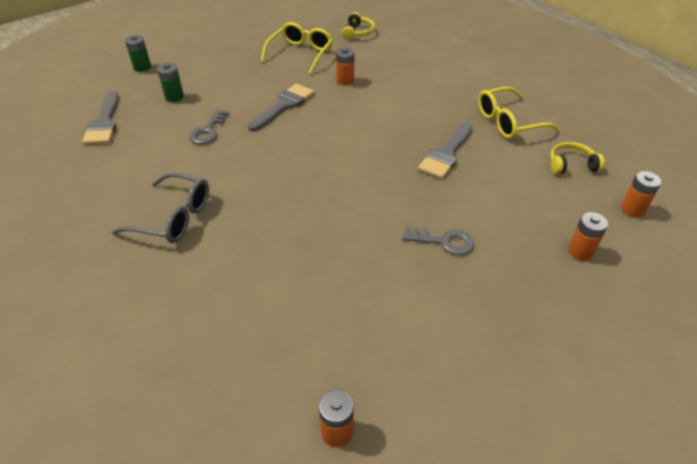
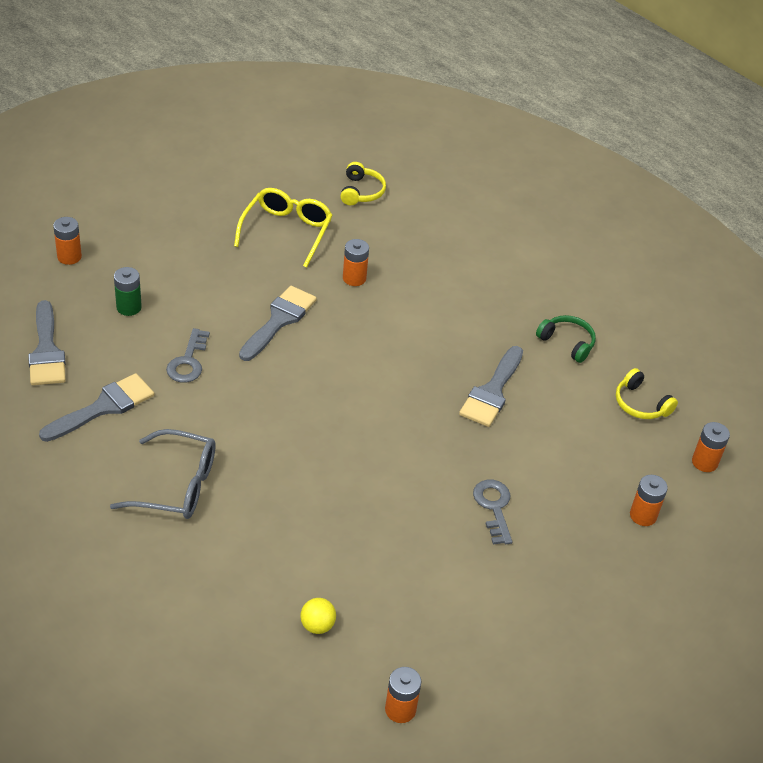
camera: 10 degrees left, 0 degrees up
(133, 160) = (104, 407): none -> grey brush
(142, 67) = (69, 257): green battery -> orange battery
(268, 341) = (317, 625): none -> yellow ball
(443, 241) = (494, 507): grey key -> grey key turned 105 degrees counterclockwise
(508, 122) = (567, 343): yellow glasses -> green headphones
(571, 165) = (640, 404): yellow headphones -> yellow headphones turned 120 degrees counterclockwise

